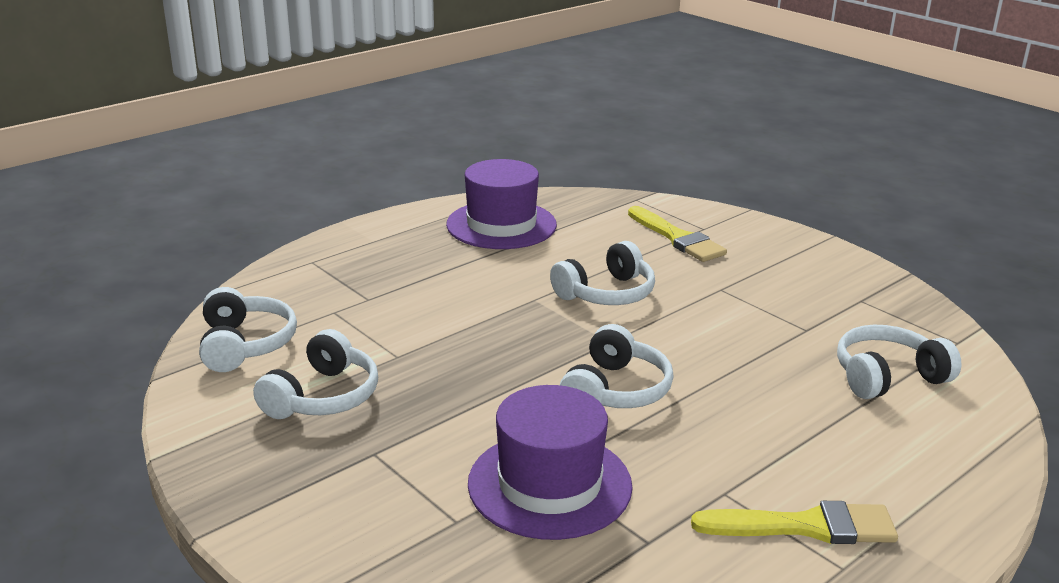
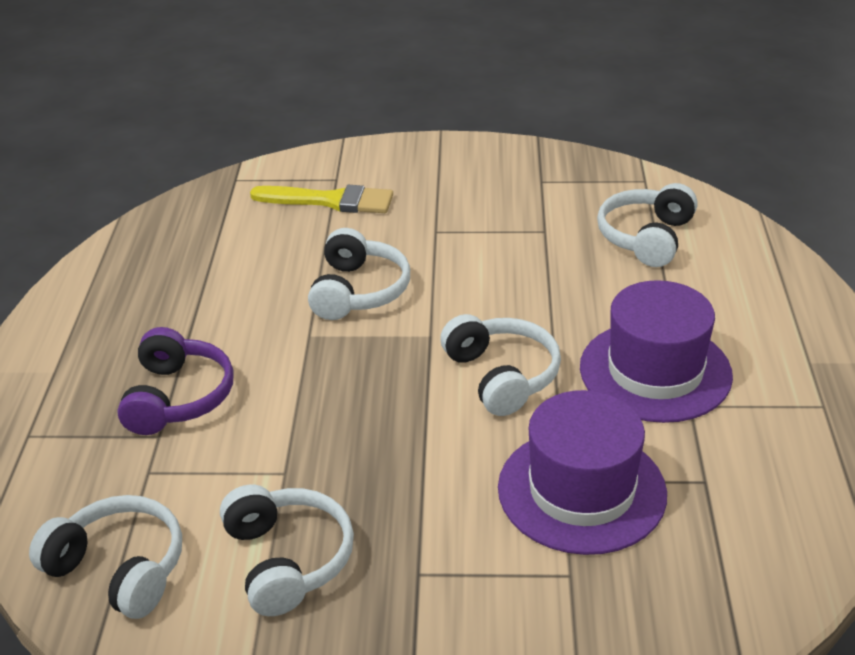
camera: 45 degrees left, 10 degrees up
(409, 287) = (178, 397): none -> purple headphones
(501, 225) = (156, 277): purple hat -> purple hat (655, 371)
(805, 526) = (766, 392): yellow brush -> none

